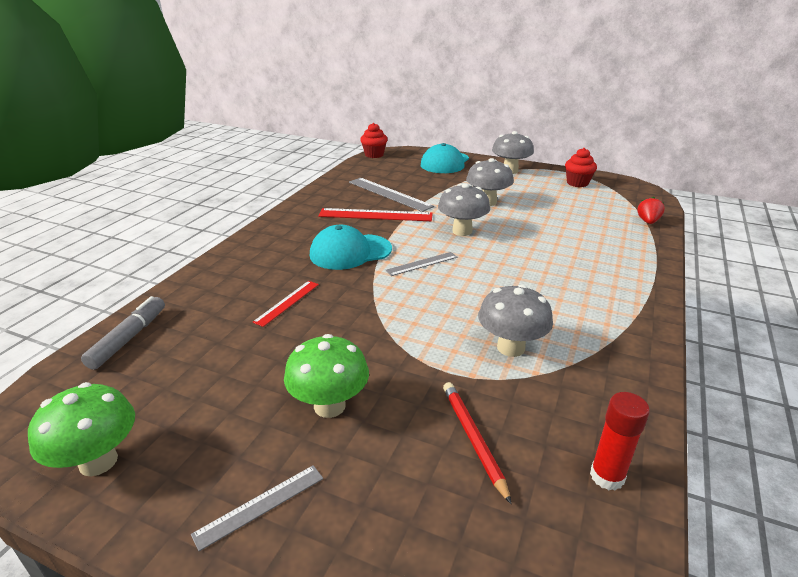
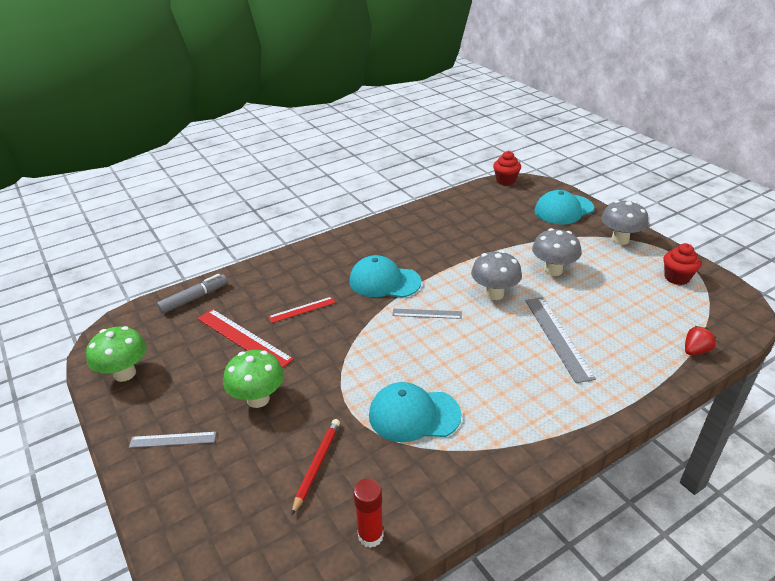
camera: 35 degrees right, 5 degrees up
(375, 215) = (439, 251): red ruler -> red ruler (243, 338)
(389, 194) = (473, 232): grey ruler -> grey ruler (557, 337)
(510, 347) = (414, 415): grey mushroom -> turquoise cap

